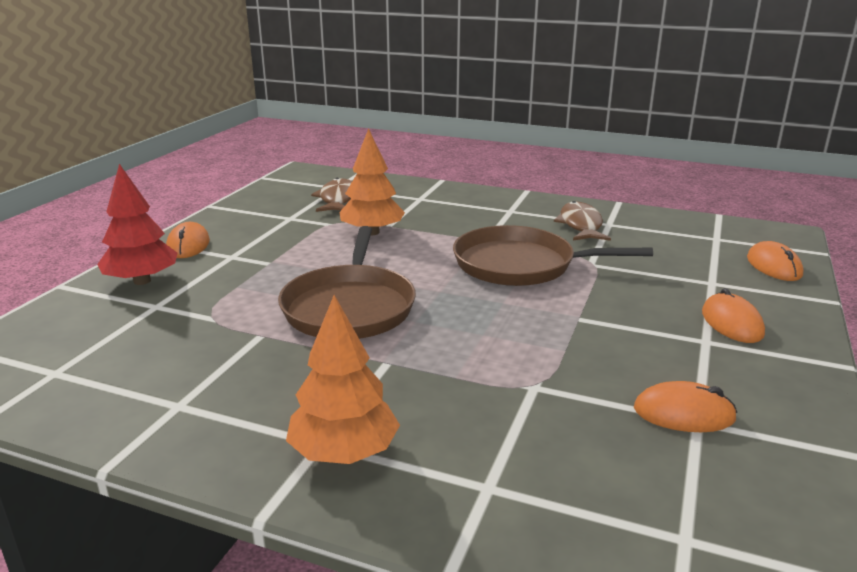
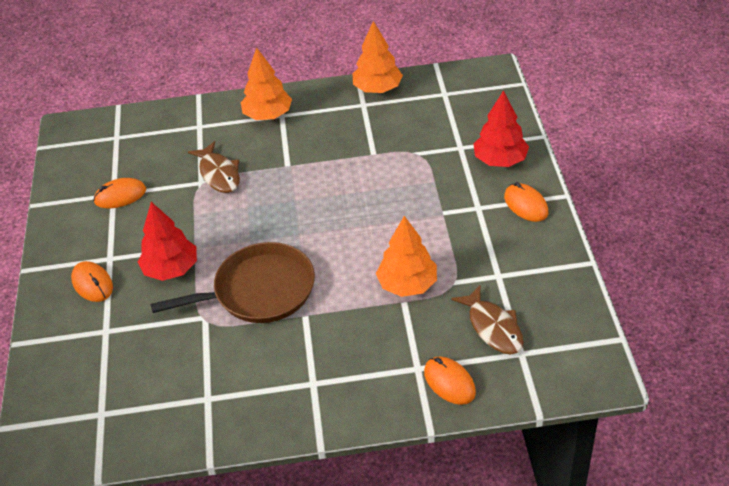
camera: 155 degrees right, 20 degrees up
(121, 421) = (377, 89): none -> orange tree
(349, 307) = (344, 195): brown pan -> none
(580, 225) = (233, 382): brown fish -> brown fish (219, 174)
(617, 307) = (171, 269): none -> red tree
(774, 266) = (53, 380): orange mouse -> orange mouse (449, 382)

